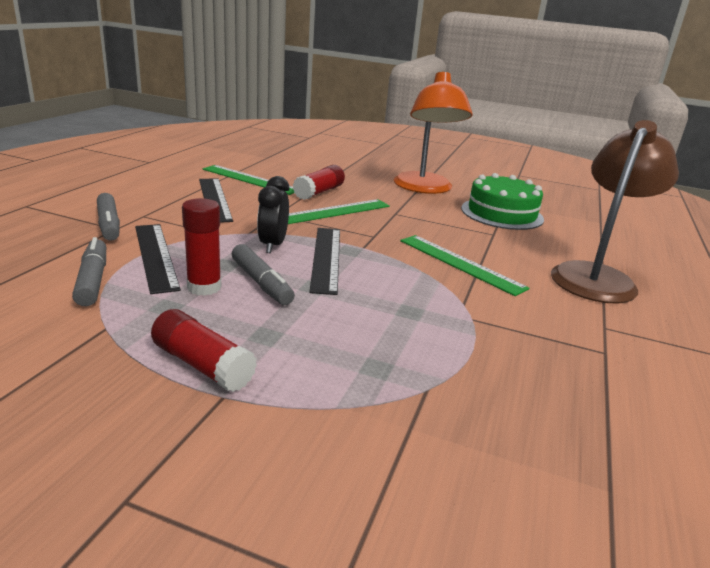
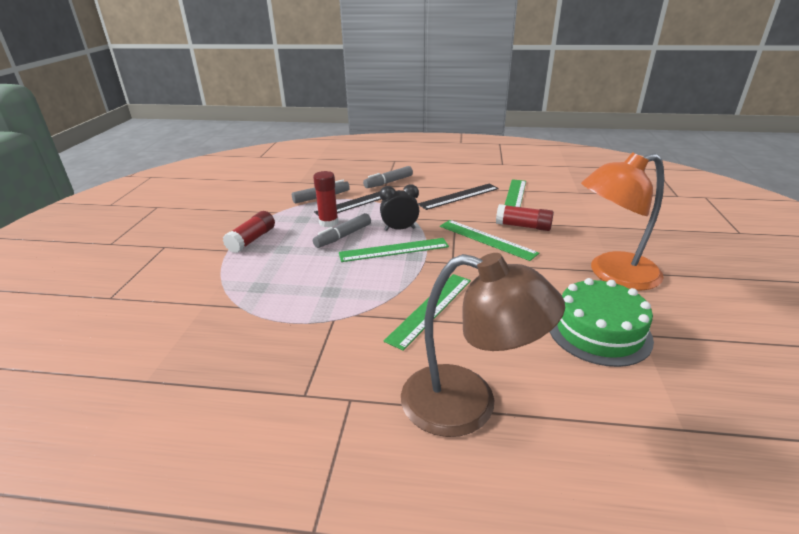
camera: 80 degrees right, 5 degrees up
(326, 258) = (394, 250): black ruler -> green ruler

